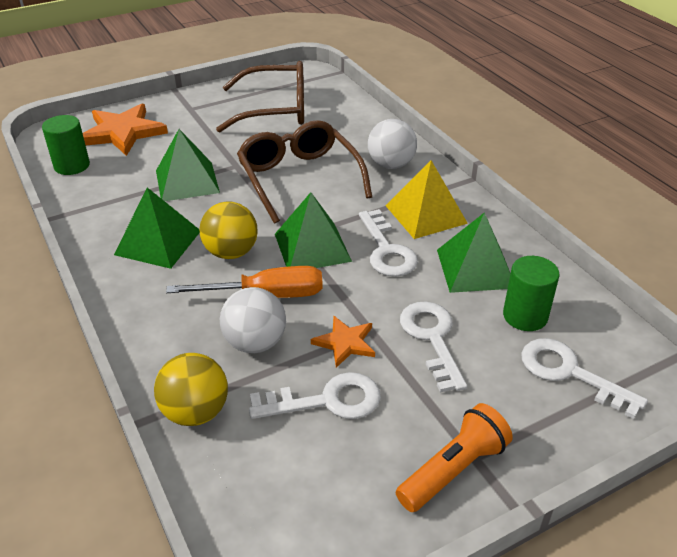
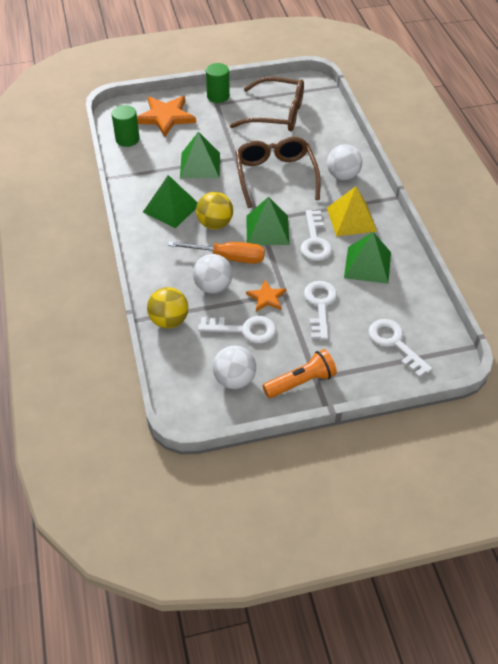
camera: 15 degrees right, 10 degrees up
(339, 492) = (234, 380): none -> white ball
(525, 316) = (384, 303): green cylinder -> green cylinder (218, 96)

